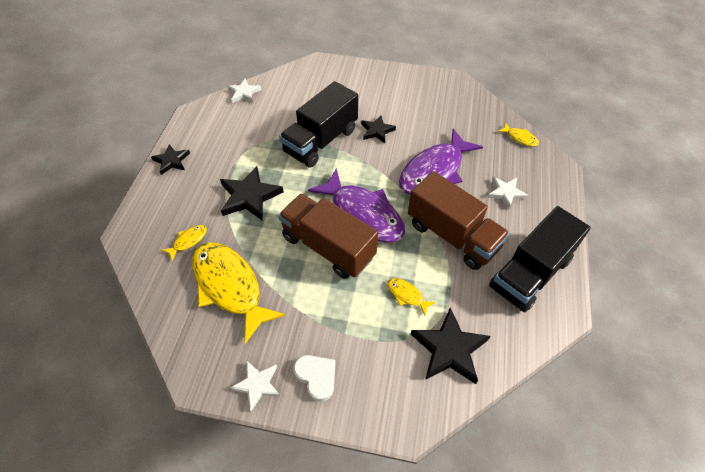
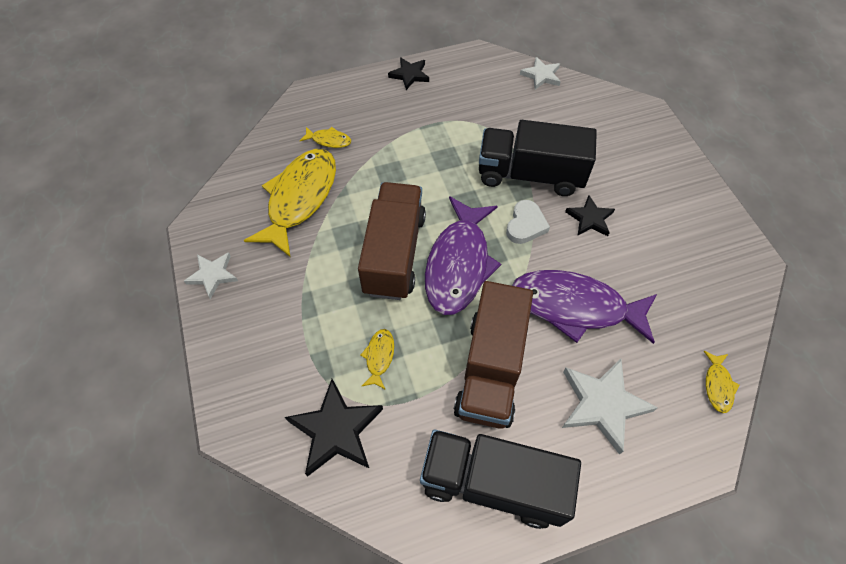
camera: 60 degrees right, 5 degrees up
(249, 196) = (411, 156): black star -> none
(316, 377) = (243, 319): white heart -> white heart (525, 225)
(506, 193) = (603, 404): white star -> white star, size x1.65

